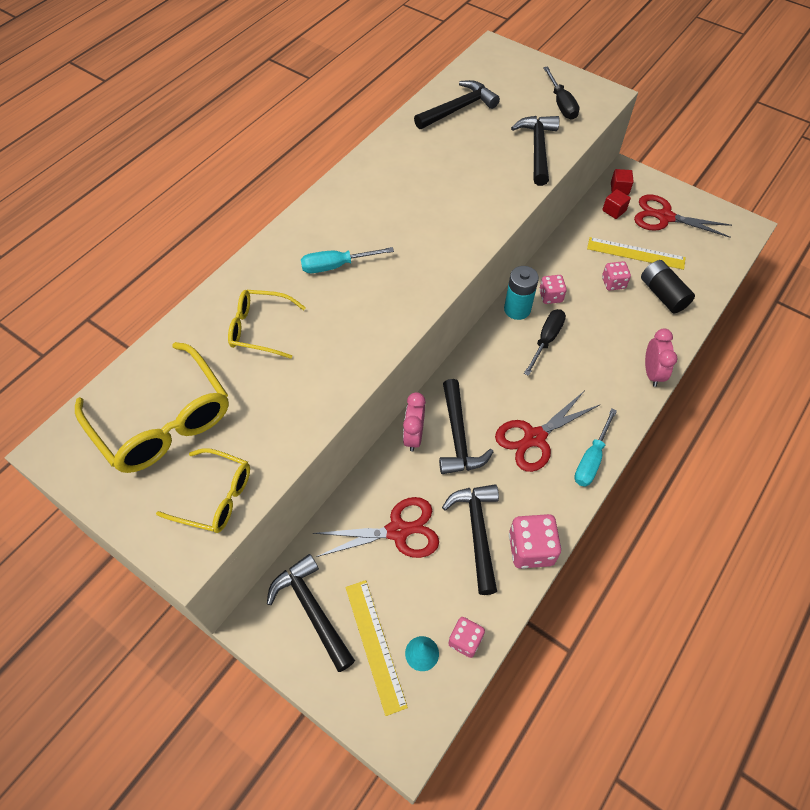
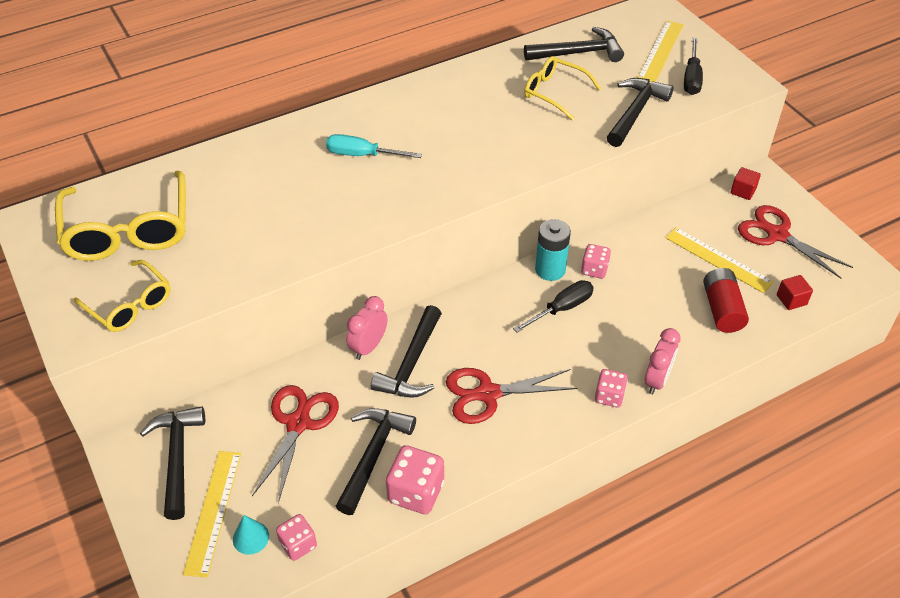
camera: 25 degrees right, 10 degrees down
(259, 328) = (258, 184): yellow glasses -> yellow glasses (554, 92)
(397, 531) = (298, 423): red scissors -> red scissors turned 90 degrees counterclockwise
(522, 87) = (661, 51): none -> yellow ruler
(591, 459) = (534, 436): turquoise screwdriver -> none
(613, 283) = (672, 280): pink dice -> pink dice (609, 396)
(614, 211) = (721, 210): red cube -> red cube (791, 300)
(662, 294) = (722, 309): black battery -> red battery

